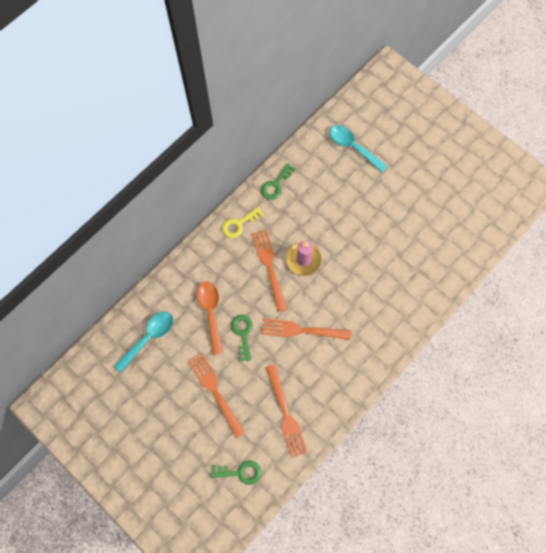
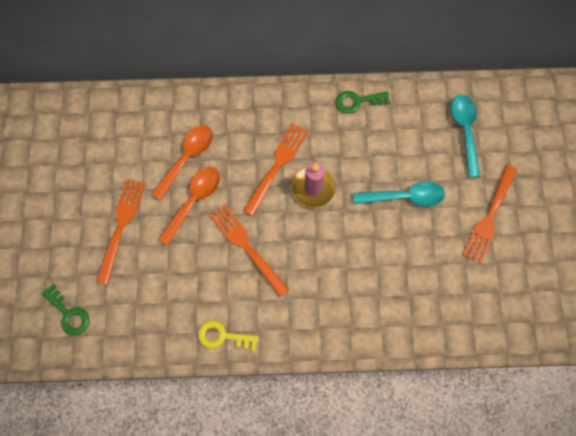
camera: 45 degrees right, 0 degrees up
(149, 338) = (117, 131): turquoise spoon -> turquoise spoon (405, 197)
(239, 224) = (289, 106): yellow key -> yellow key (223, 336)
(242, 334) = (194, 201): green key -> orange spoon
(285, 413) = (157, 303): orange fork -> orange fork (489, 216)

